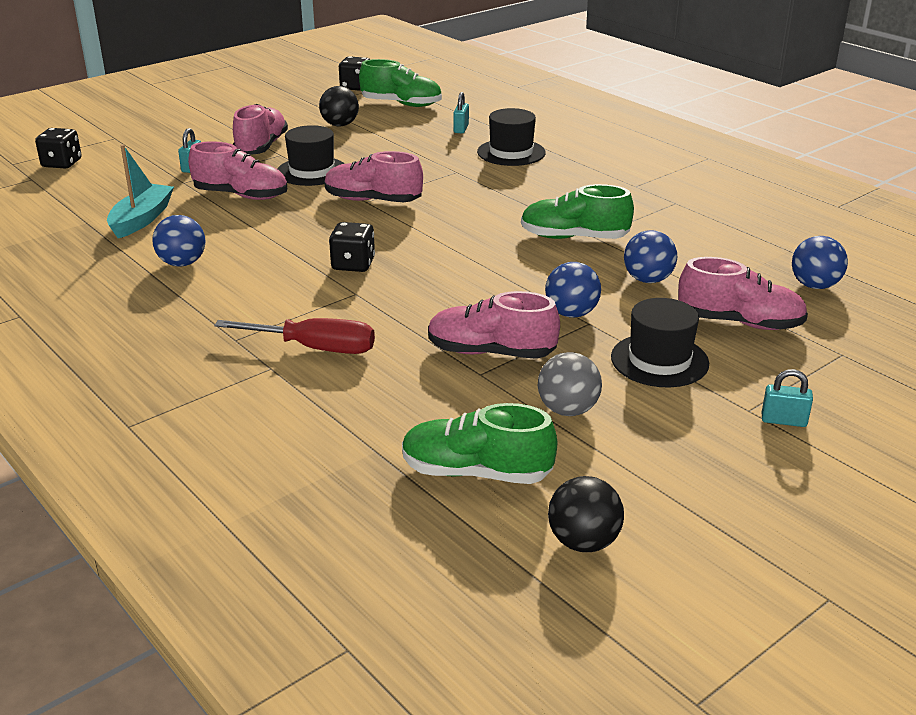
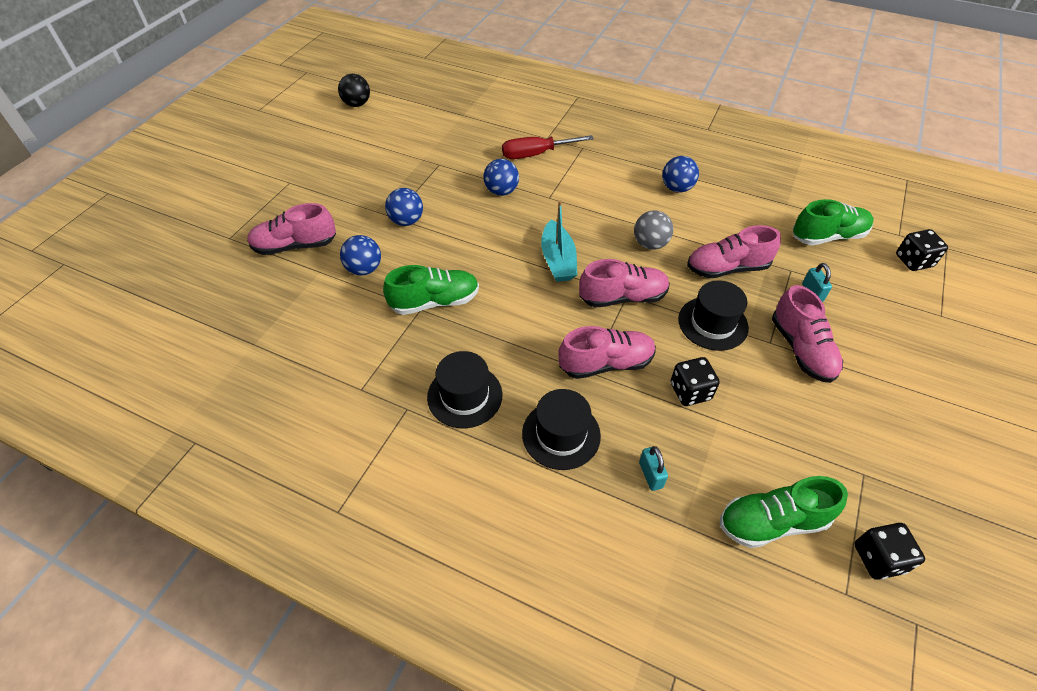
camera: 155 degrees right, 20 degrees up
(142, 219) = (757, 218): turquoise boat -> turquoise boat (558, 260)
(340, 125) = (782, 429): black ball -> none
(353, 264) = (572, 221): black dice -> black dice (690, 391)
(476, 472) = (413, 117): green shoe -> green shoe (828, 236)
(491, 352) = (440, 178): pink shoe -> pink shoe (606, 363)
(568, 410) = (384, 156): grey ball -> grey ball (650, 244)
(659, 360) = (342, 200): black hat -> black hat (465, 396)
(783, 421) = (270, 181): turquoise padlock -> none
(814, 285) = (238, 302): blue ball -> blue ball (501, 191)

